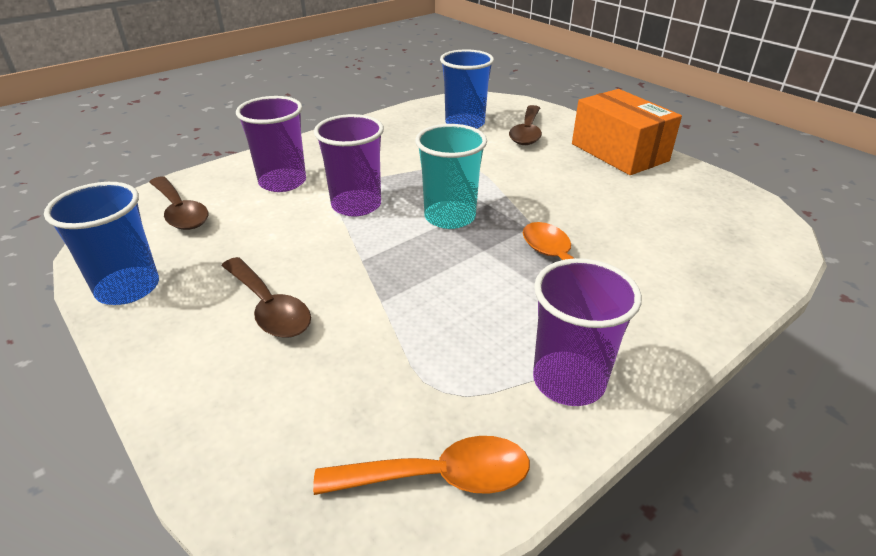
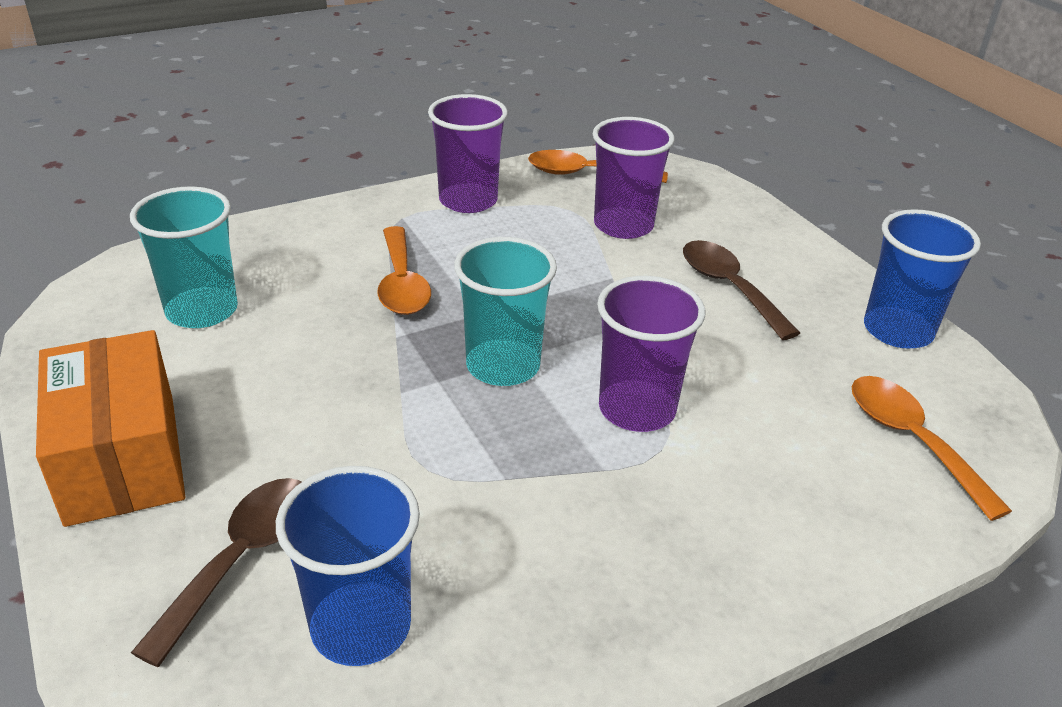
camera: 170 degrees left, 0 degrees up
(180, 212) = (911, 440): brown spoon -> orange spoon
(282, 182) = (767, 483): purple cup -> purple cup (623, 225)
(680, 221) = (202, 310): none -> turquoise cup

